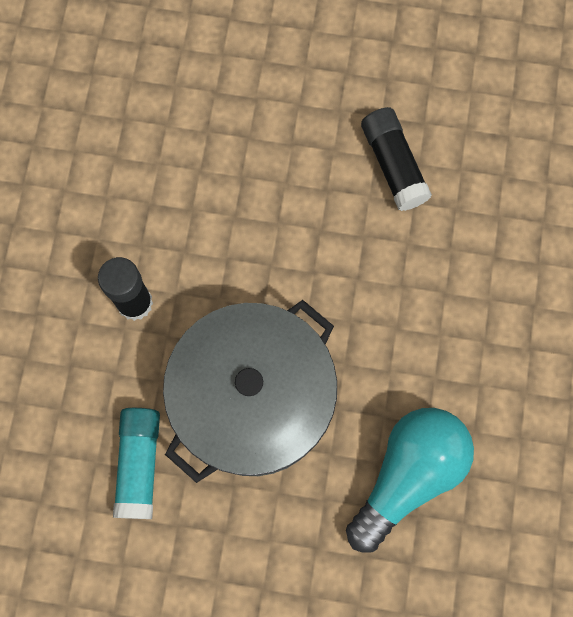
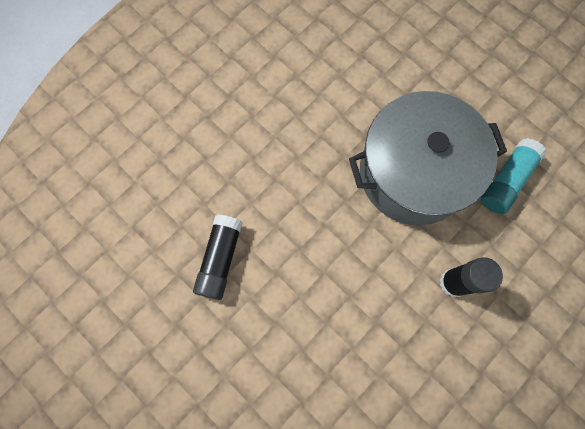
camera: 145 degrees left, 0 degrees up
(408, 475) = (350, 76): turquoise light bulb -> none

